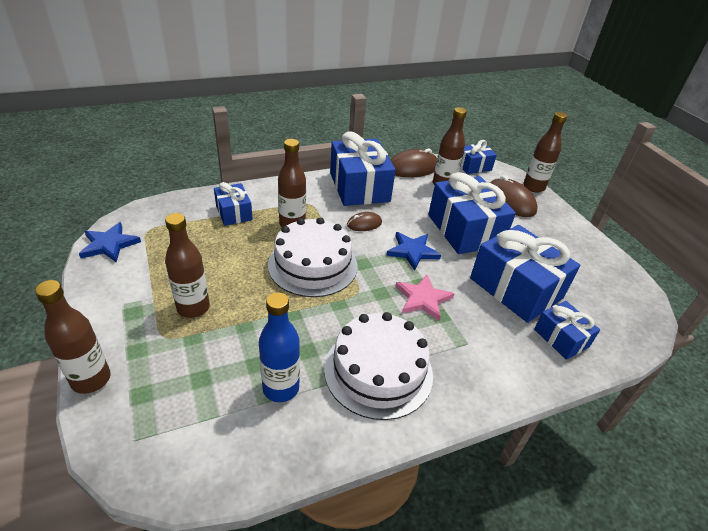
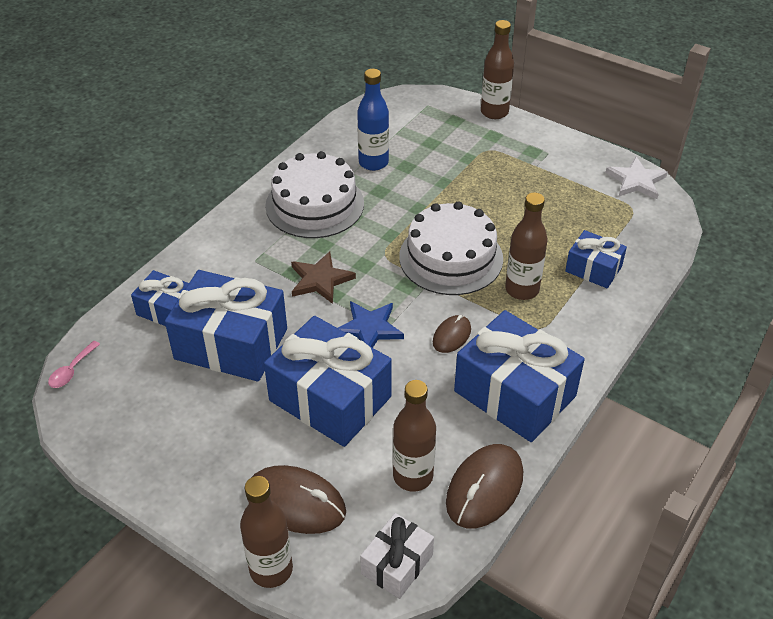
camera: 150 degrees right, 5 degrees up
(109, 244) = (636, 181): blue star -> white star
(193, 308) = (497, 175): brown bottle -> none
(423, 299) = (320, 280): pink star -> brown star
(473, 166) = (397, 564): blue gift -> white gift
(647, 328) = (72, 370): none -> pink spoon

